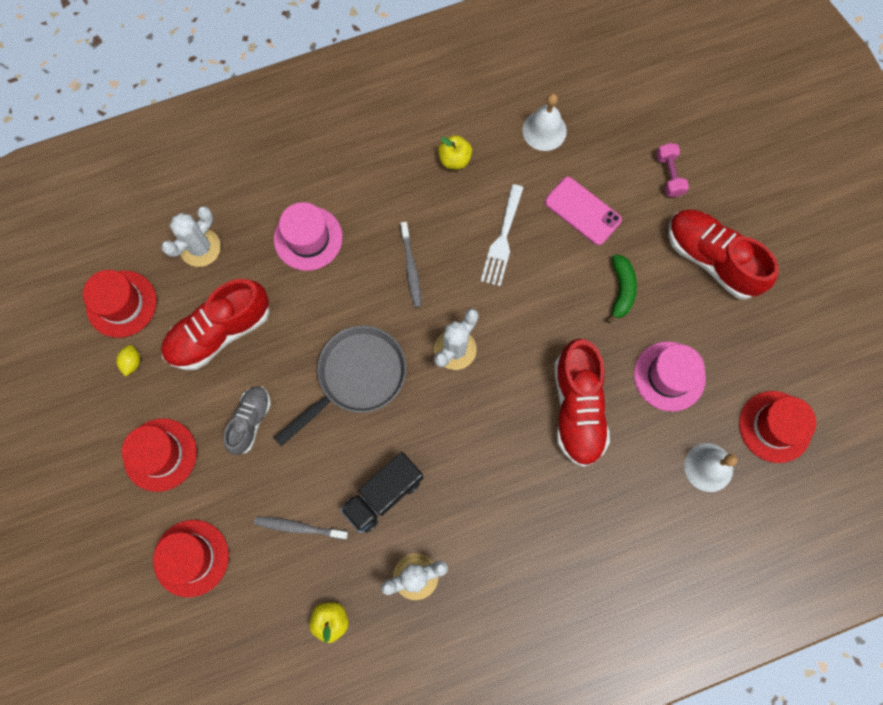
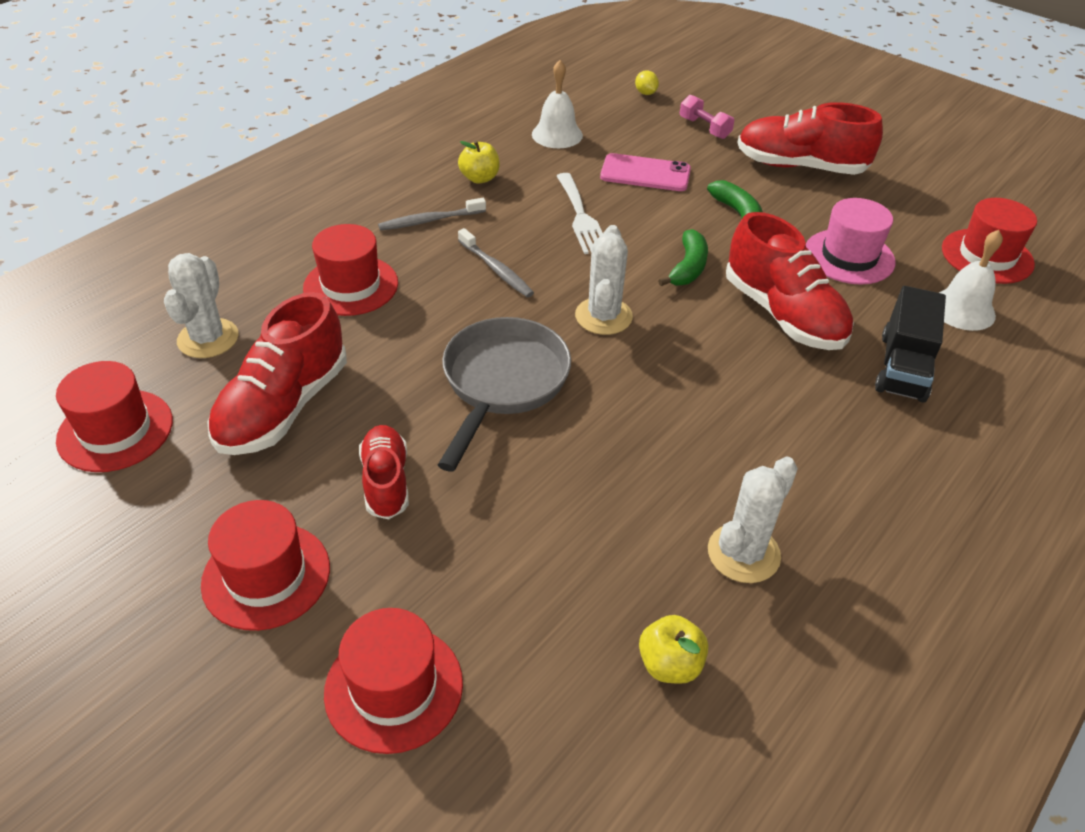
camera: 30 degrees left, 30 degrees down
(132, 362) = (163, 487): yellow lemon -> yellow lemon (645, 93)
(250, 421) = (386, 482): grey shoe -> red shoe
(299, 527) = (539, 571): grey toothbrush -> grey toothbrush (430, 220)
(308, 238) = (351, 285): pink hat -> red hat
(384, 494) = (628, 483): black truck -> black truck (903, 367)
(544, 330) = (688, 268): none -> green banana

